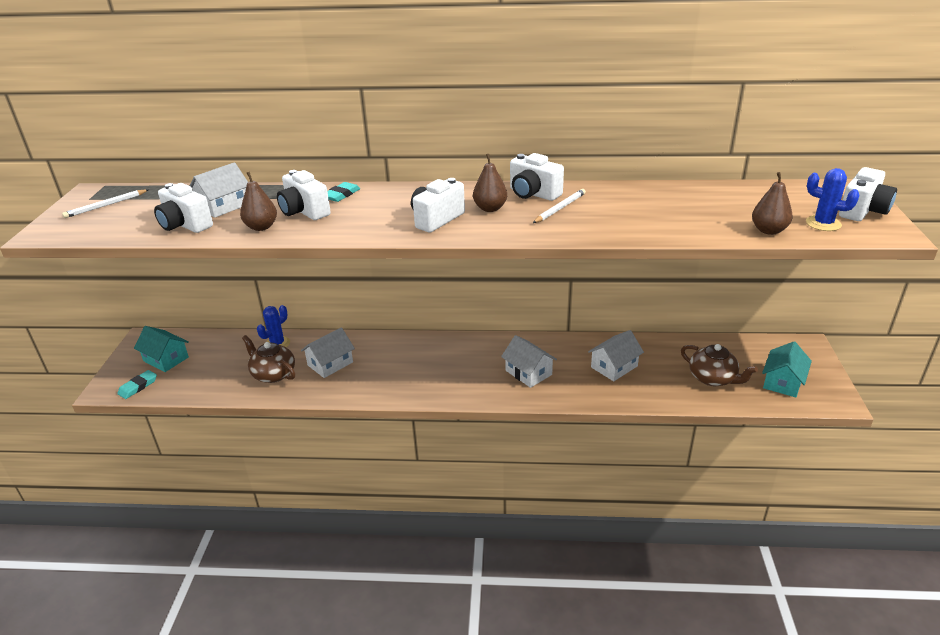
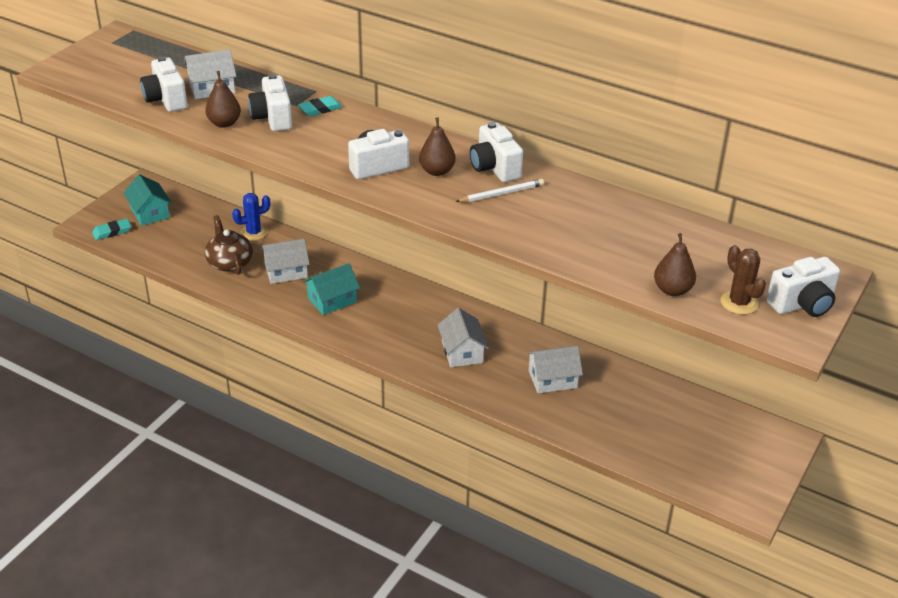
camera: 25 degrees right, 5 degrees up
(106, 205) = (120, 55): white pencil -> none
(713, 378) = (643, 431): brown teapot -> none
(783, 382) = (714, 464): turquoise house -> turquoise house (332, 300)
(823, 223) = (739, 303): blue cactus -> brown cactus

